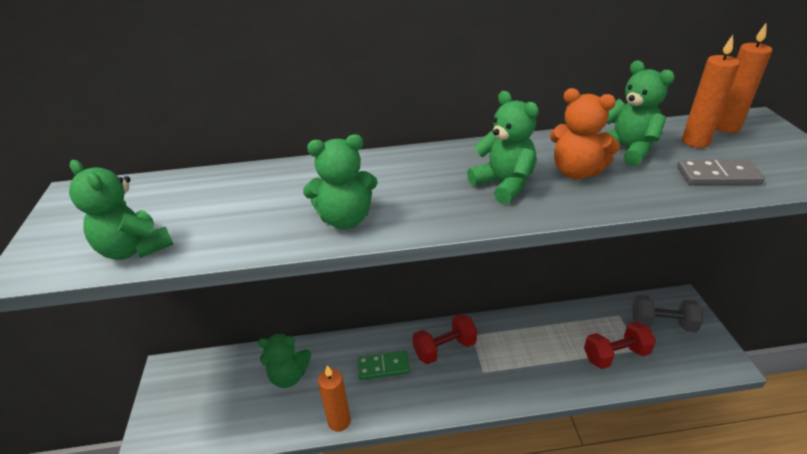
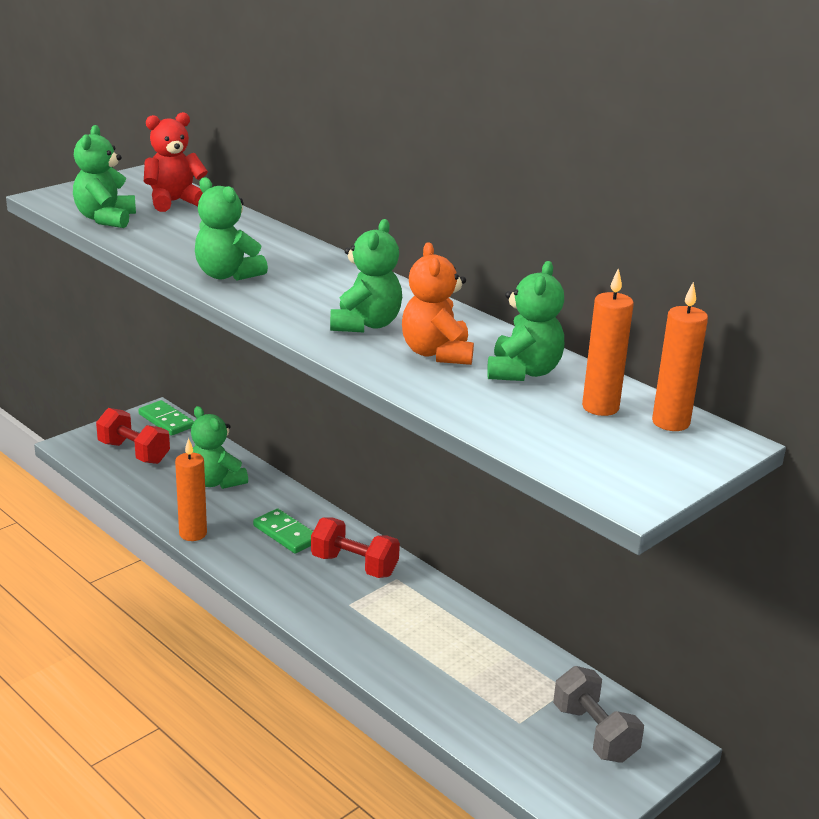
camera: 50 degrees right, 10 degrees down
(157, 196) = (174, 202): none -> red teddy bear
(182, 368) = (166, 420): none -> green domino
(615, 355) = (486, 702): red dumbbell -> red dumbbell (134, 452)
(718, 175) = (530, 427): grey domino -> none

